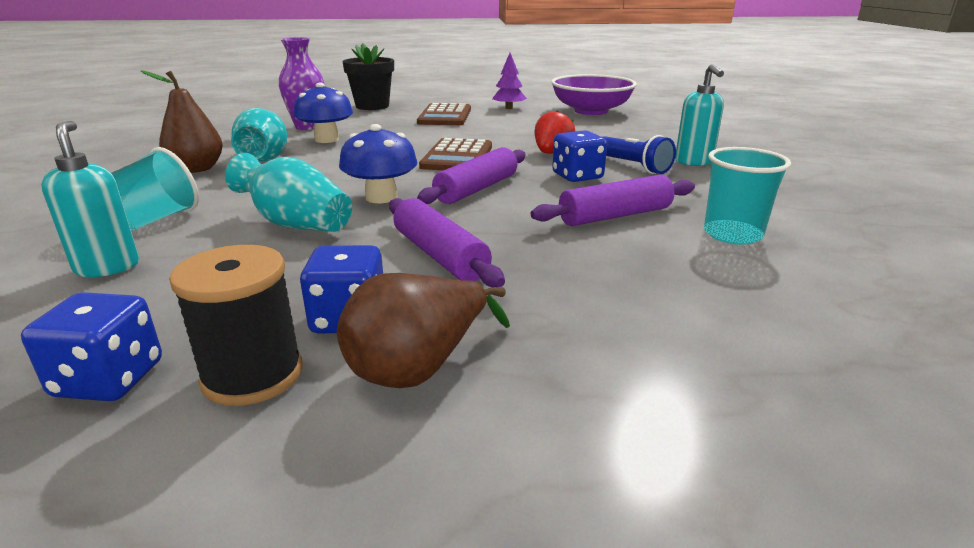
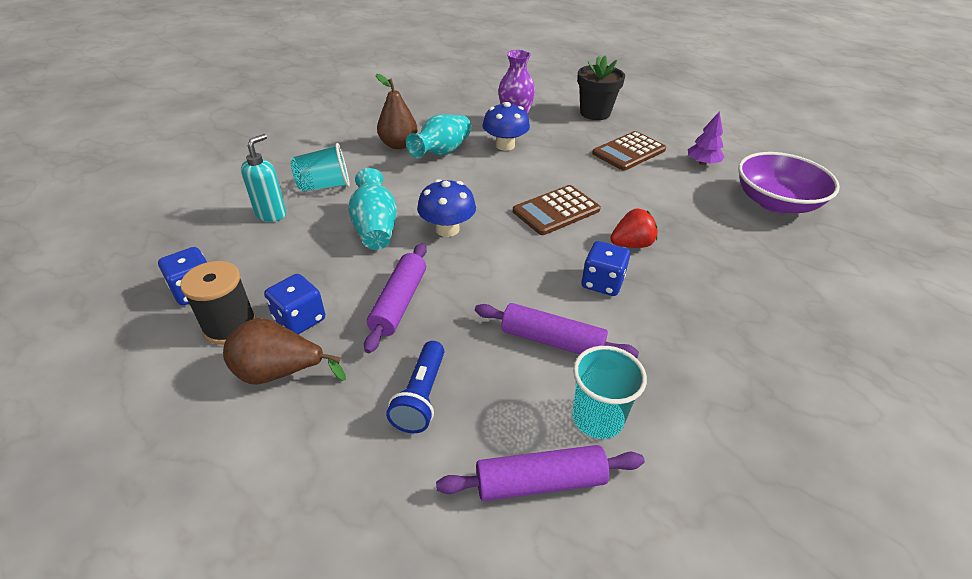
camera: 45 degrees right, 15 degrees up
(476, 189) = (512, 254): purple rolling pin -> purple rolling pin (540, 481)
(633, 166) = (669, 298): blue flashlight -> blue flashlight (421, 396)
(694, 162) = (735, 325): turquoise soap dispenser -> none

